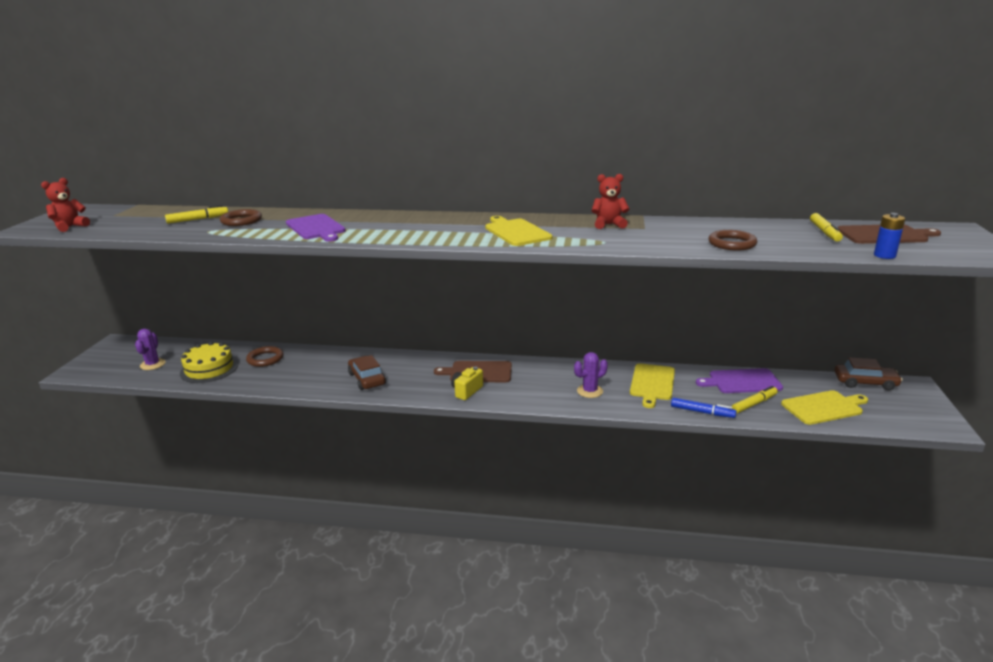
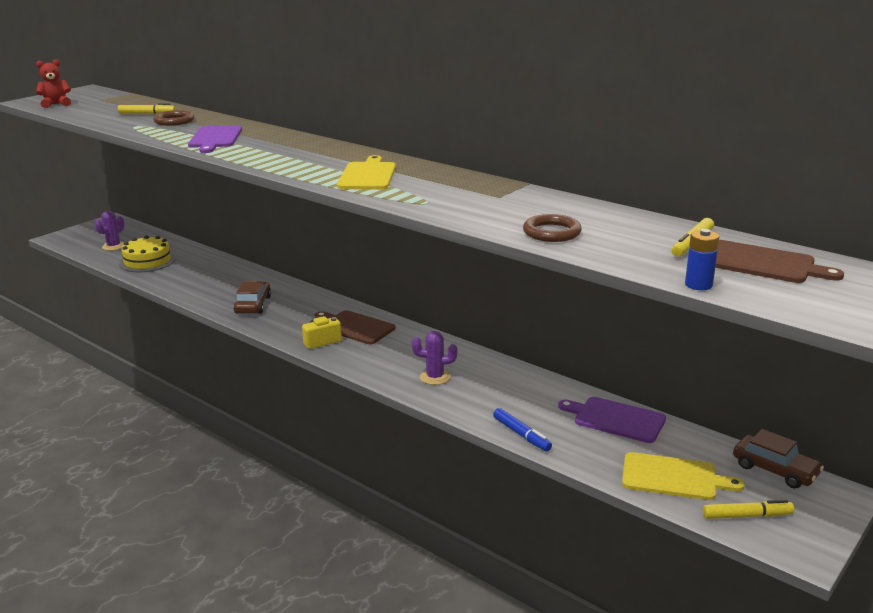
camera: 30 degrees right, 0 degrees up
(265, 359) = (197, 264): brown ring -> none
(608, 225) = (470, 186): red teddy bear -> none
(652, 383) = (510, 390): yellow cutting board -> none
(754, 404) = (593, 446): yellow marker -> yellow marker (747, 515)

